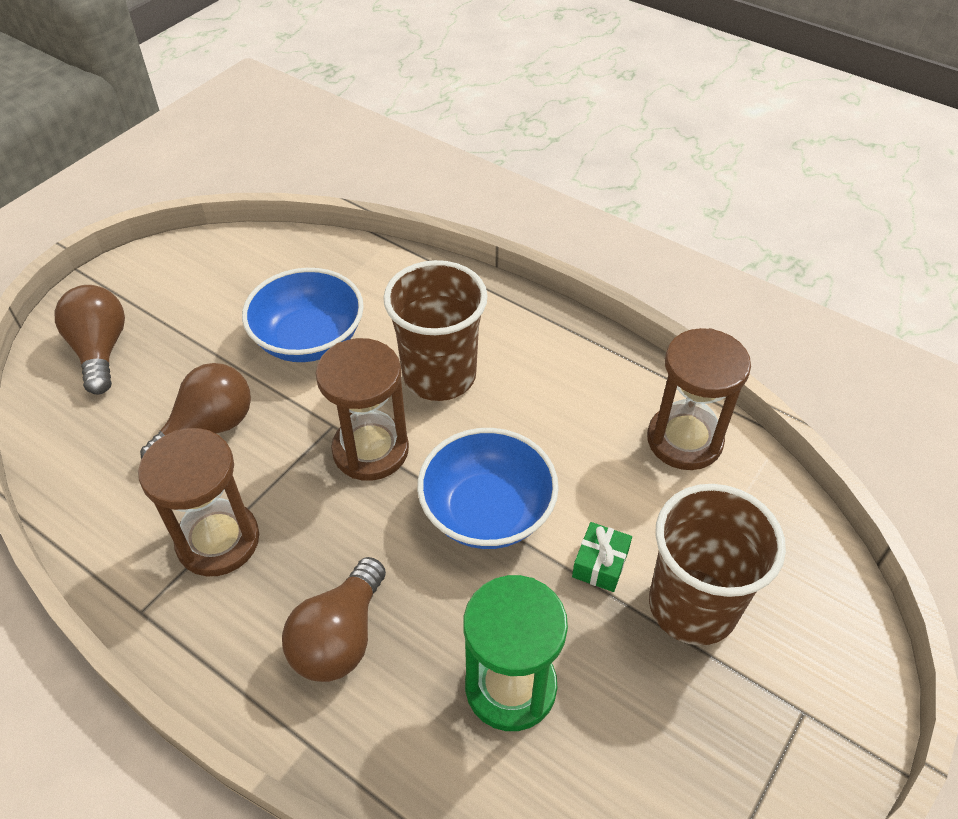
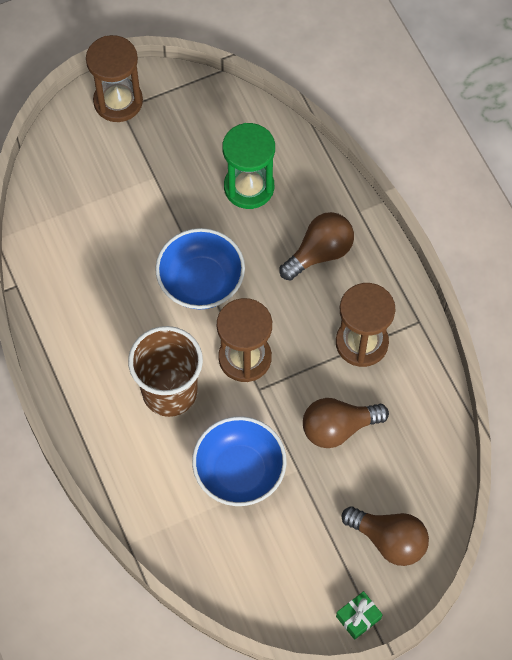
camera: 150 degrees left, 15 degrees up
(100, 350) = (389, 540): brown light bulb -> brown light bulb turned 75 degrees counterclockwise
(600, 564) = (161, 221): green gift -> green gift (358, 617)
(684, 440) = (55, 266): brown hourglass -> brown hourglass (118, 101)
(692, 606) = (131, 177): brown cup -> none

